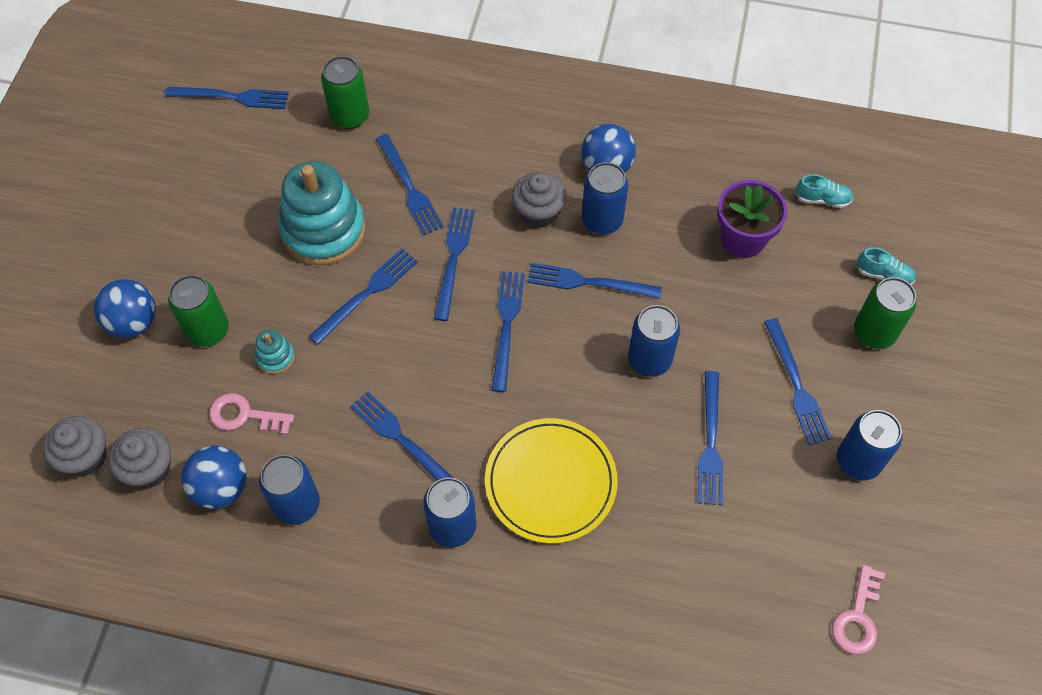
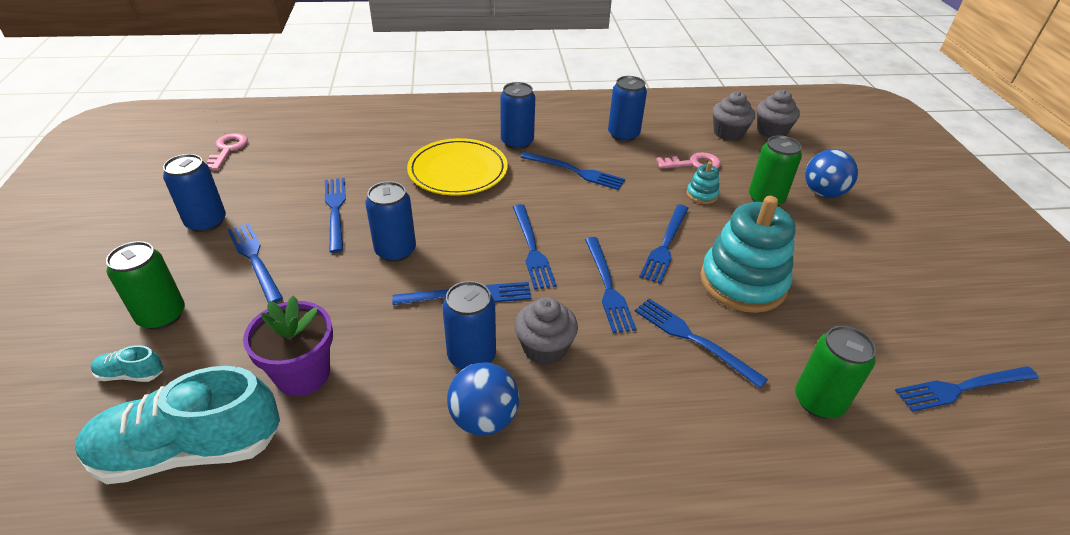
camera: 160 degrees right, 20 degrees down
(221, 488) = (676, 133): blue ball -> none
(822, 199) = (190, 450): turquoise shoe -> turquoise shoe, size x2.38

